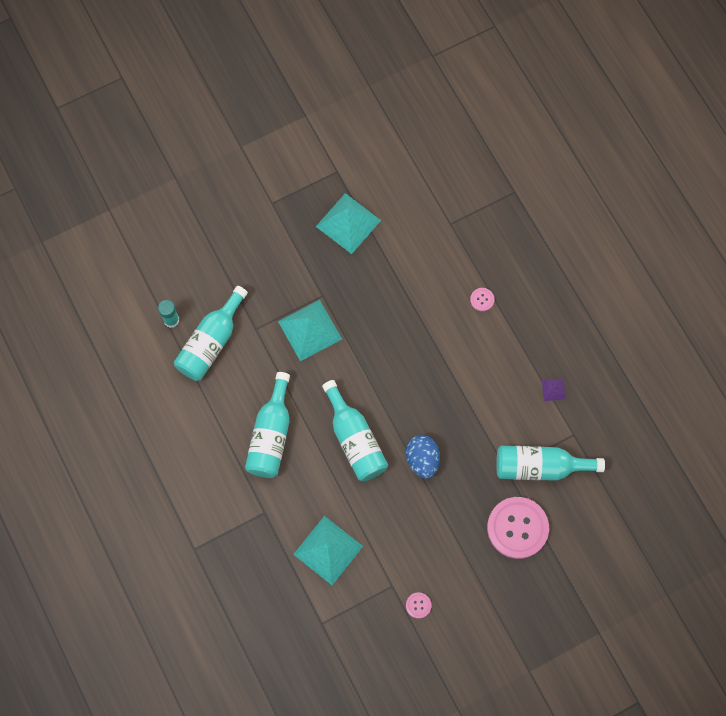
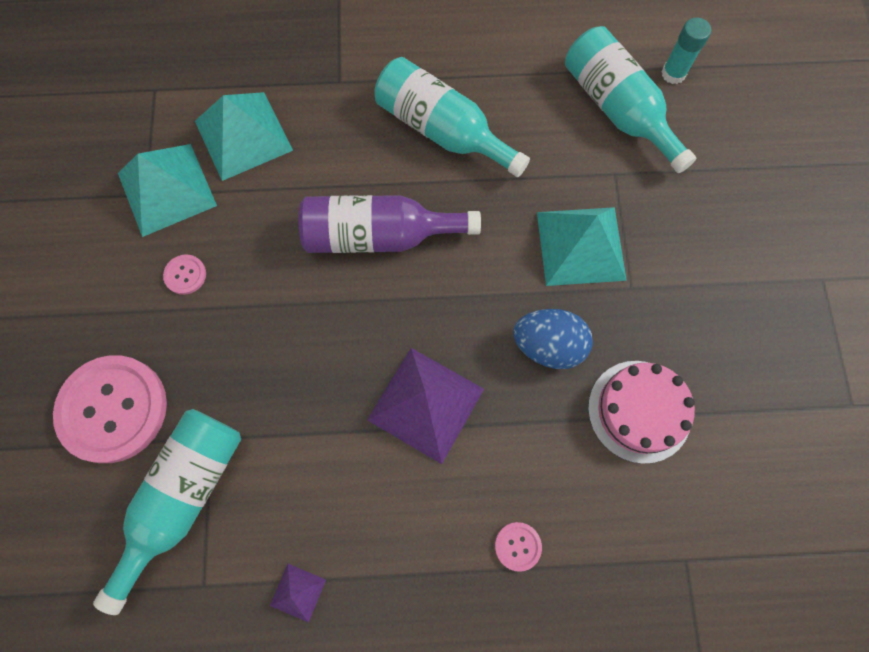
camera: 115 degrees right, 0 degrees up
(348, 223) = (746, 382): turquoise pyramid -> turquoise pyramid (167, 189)
(355, 440) = (378, 235): turquoise bottle -> purple bottle
(388, 268) = (639, 411): none -> pink cake
(418, 605) = (98, 215): pink button -> pink button (185, 275)
(422, 460) = (297, 316): blue egg -> blue egg (548, 345)
(436, 372) = (426, 404): none -> purple pyramid

